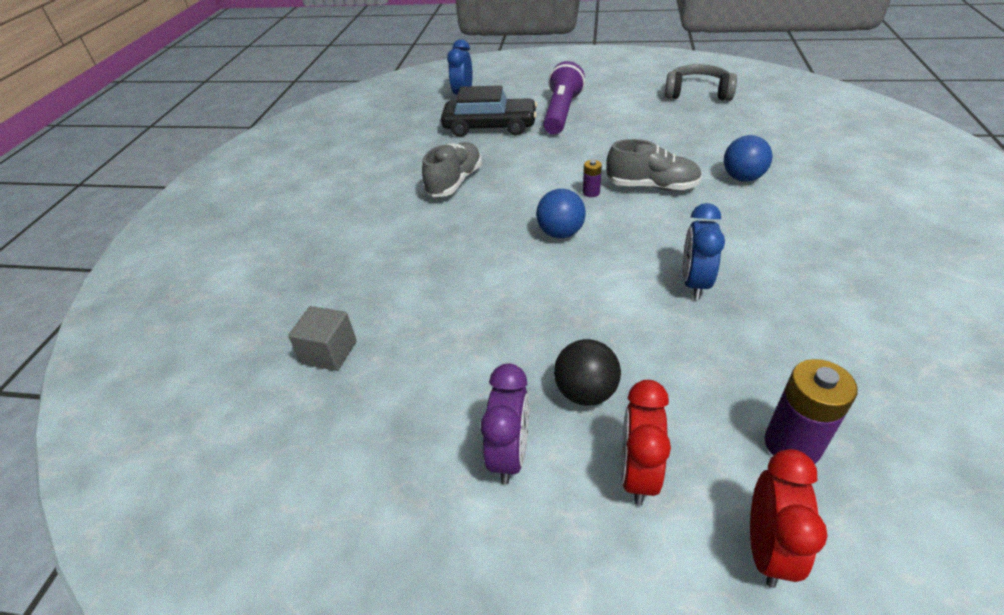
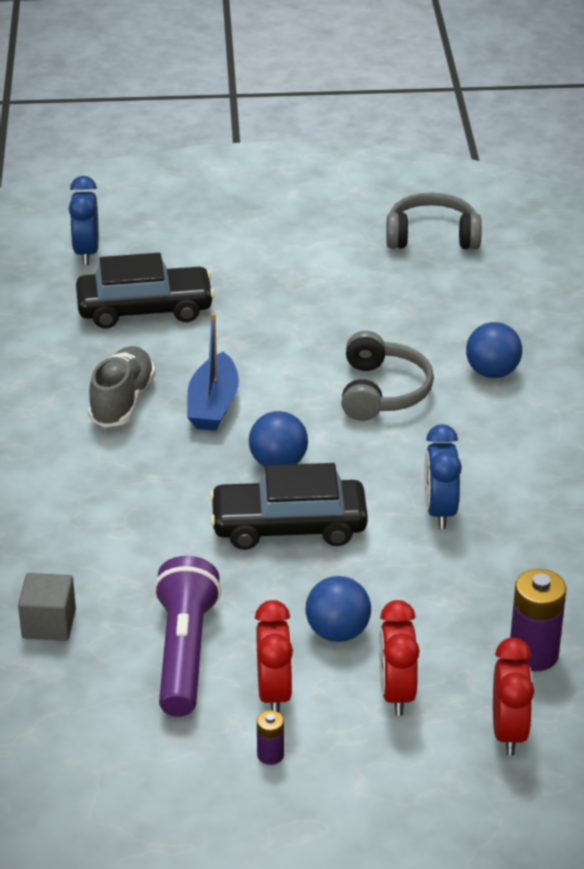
camera: 15 degrees left, 5 degrees down
(509, 455) = (274, 693): purple clock -> red clock
(520, 188) = (213, 405): none -> blue boat
(559, 284) = (289, 526): none -> black car
(561, 113) = (243, 279): purple flashlight -> purple flashlight (184, 652)
(586, 392) = (337, 632): black ball -> blue ball
(591, 192) = (306, 405): purple battery -> purple battery (270, 755)
(652, 186) = (382, 391): grey shoe -> grey headphones

